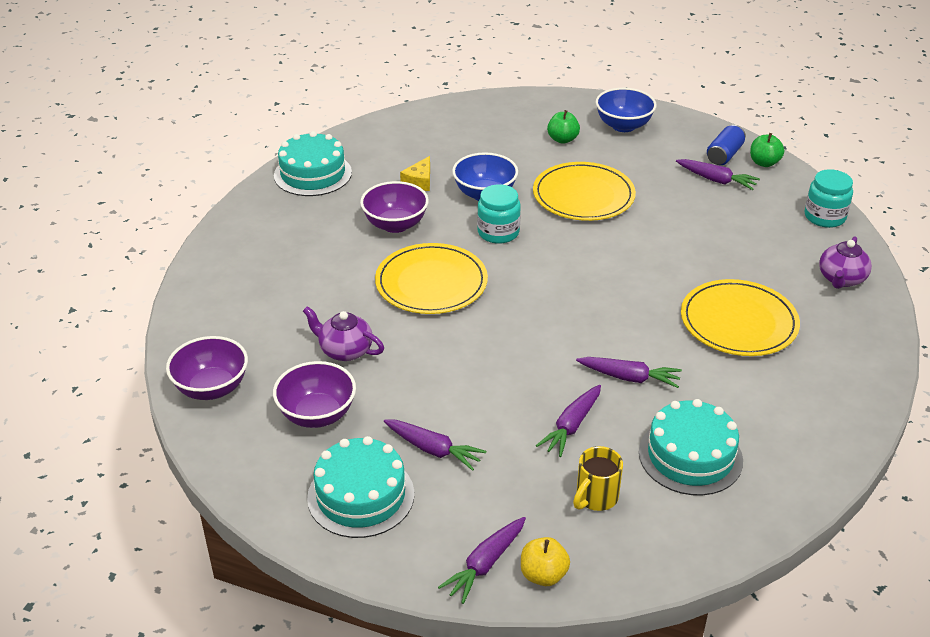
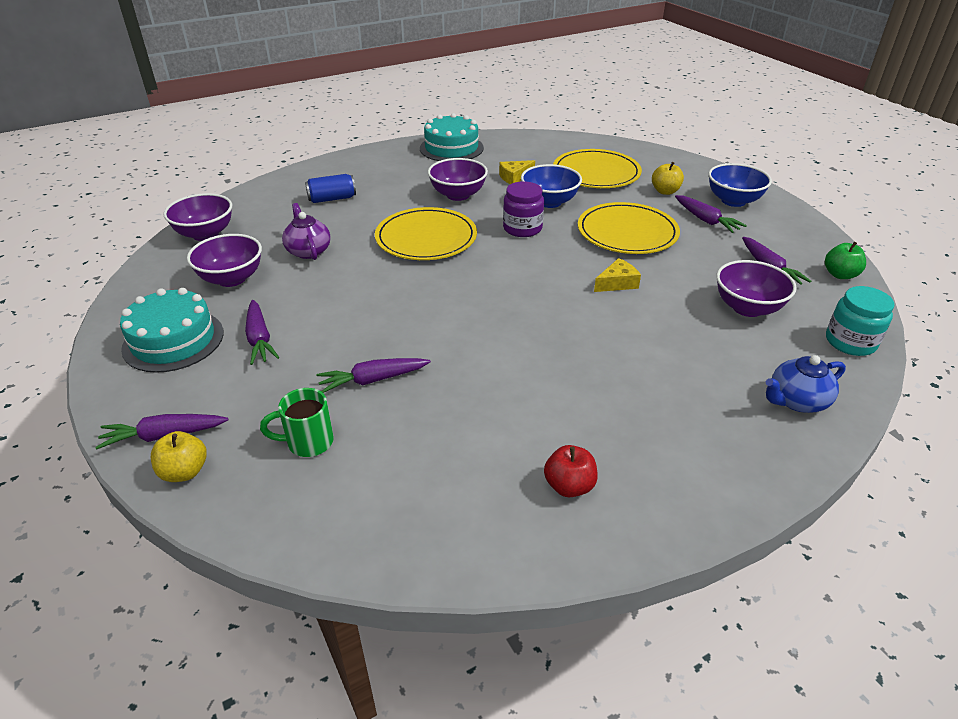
camera: 40 degrees right, 0 degrees up
(498, 232) = (522, 228): turquoise jar -> purple jar
(562, 139) = (665, 191): green apple -> yellow apple
(595, 498) = (308, 442): yellow mug -> green mug
(629, 377) = (471, 371): purple carrot -> purple carrot (705, 220)
(633, 247) = (617, 283): none -> yellow cheese
(690, 456) = (429, 461): turquoise cake -> none
(724, 155) = (804, 254): blue can -> blue can (332, 199)
(738, 322) = (633, 382): yellow plate -> yellow plate (596, 173)
(739, 222) = (747, 308): none -> purple bowl
(789, 416) = (569, 486): none -> red apple
(841, 279) = (796, 401): purple teapot -> blue teapot

